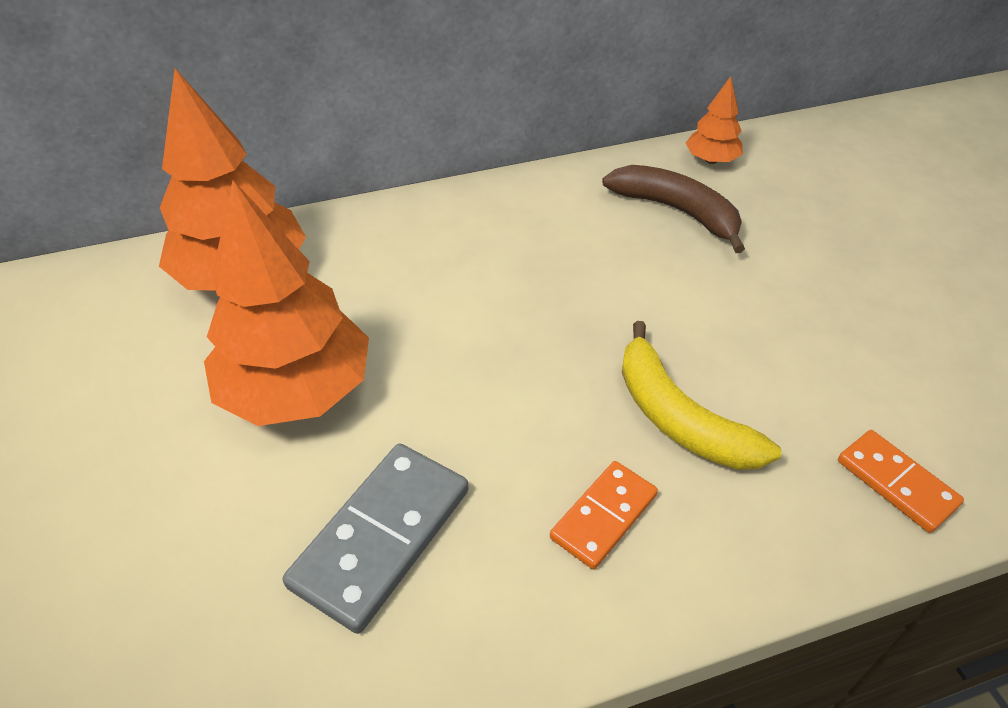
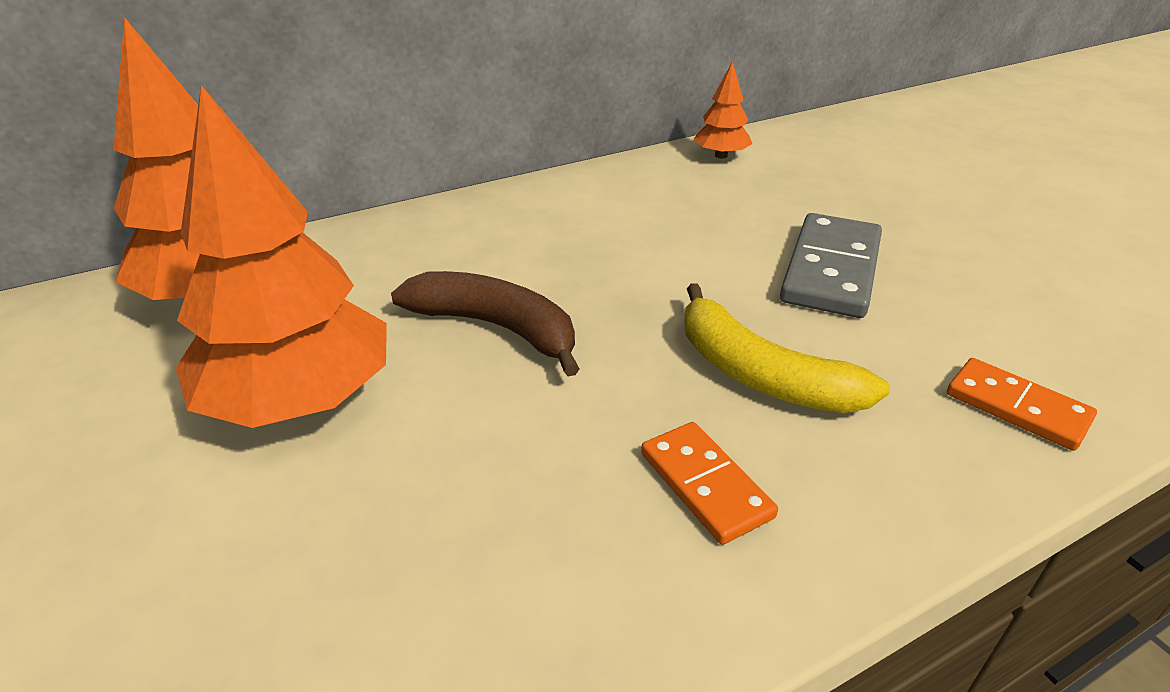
camera: 10 degrees left, 10 degrees down
(381, 537) = (430, 547): grey domino -> grey domino (831, 270)
(604, 516) = (705, 484): orange domino -> orange domino turned 60 degrees counterclockwise
(677, 211) = (700, 197): brown banana -> brown banana (497, 328)

